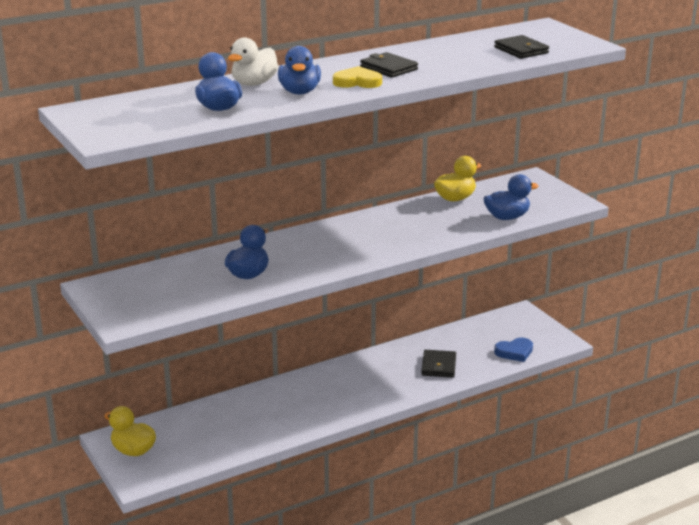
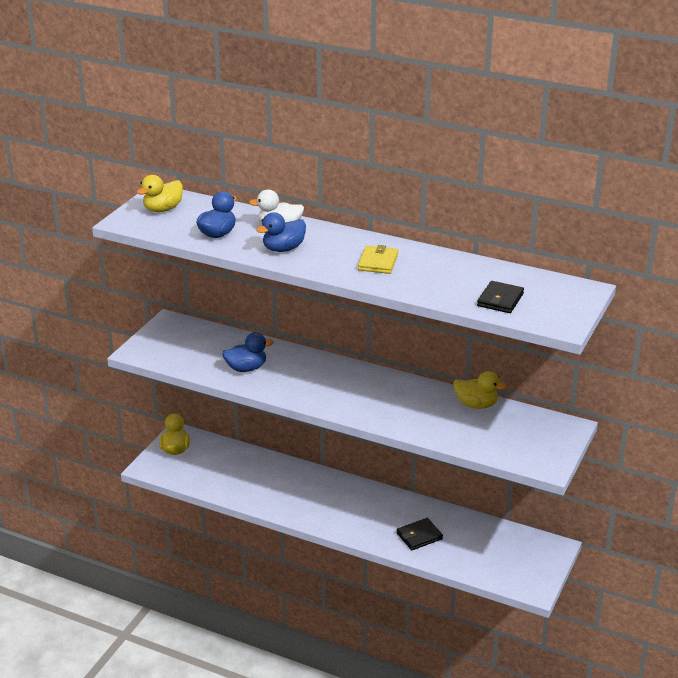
camera: 55 degrees right, 5 degrees up
(113, 116) = (163, 209): none -> yellow duck
(357, 82) = (332, 261): yellow heart -> none
(388, 68) = (378, 262): black wallet -> yellow wallet
(507, 217) = (473, 442): blue duck -> none
(514, 352) = (486, 568): blue heart -> none

